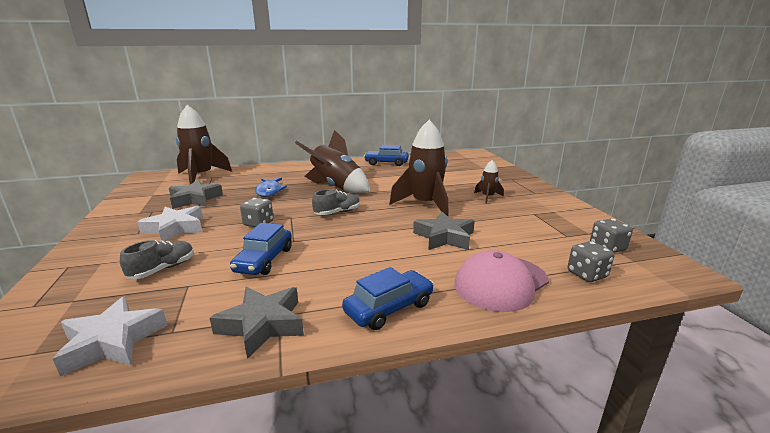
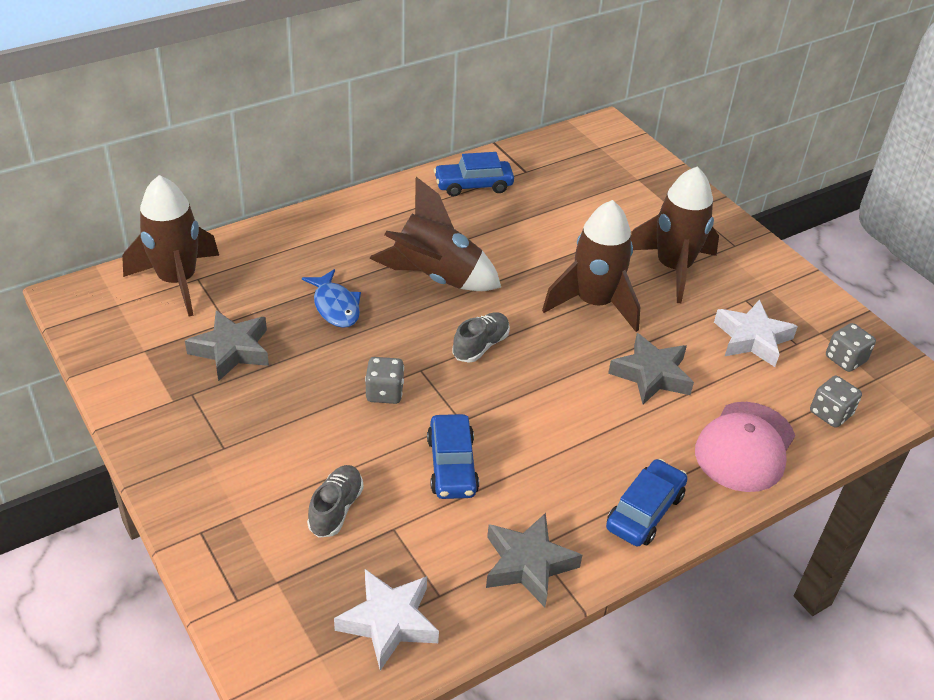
camera: 20 degrees left, 20 degrees up
(175, 228) = (271, 427): white star -> white star (752, 339)
(487, 197) = (673, 268): brown rocket -> brown rocket, size x2.08

